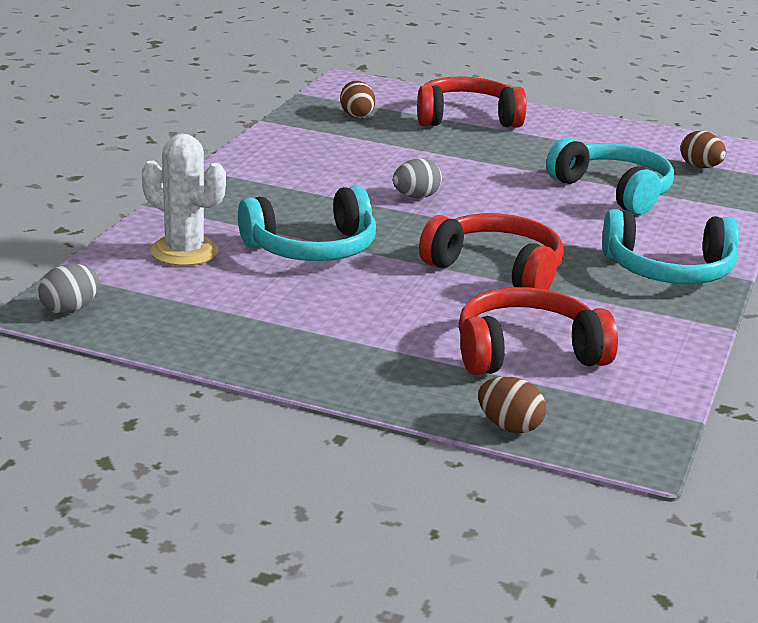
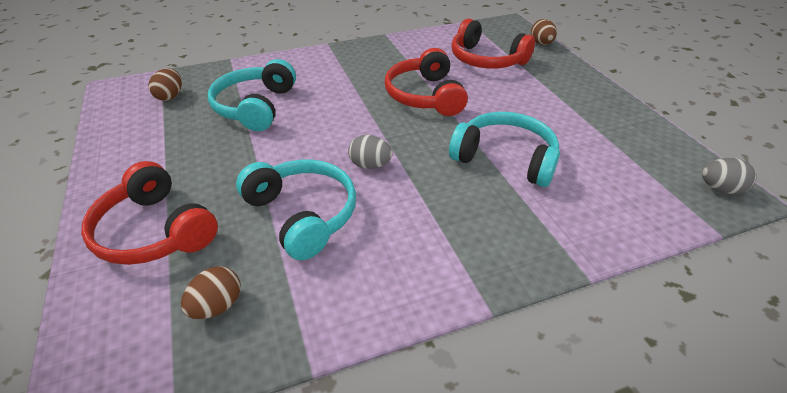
camera: 130 degrees left, 15 degrees up
(184, 252) = (599, 200): white cactus -> none
(668, 270) = (349, 60): turquoise headphones -> turquoise headphones (302, 215)

